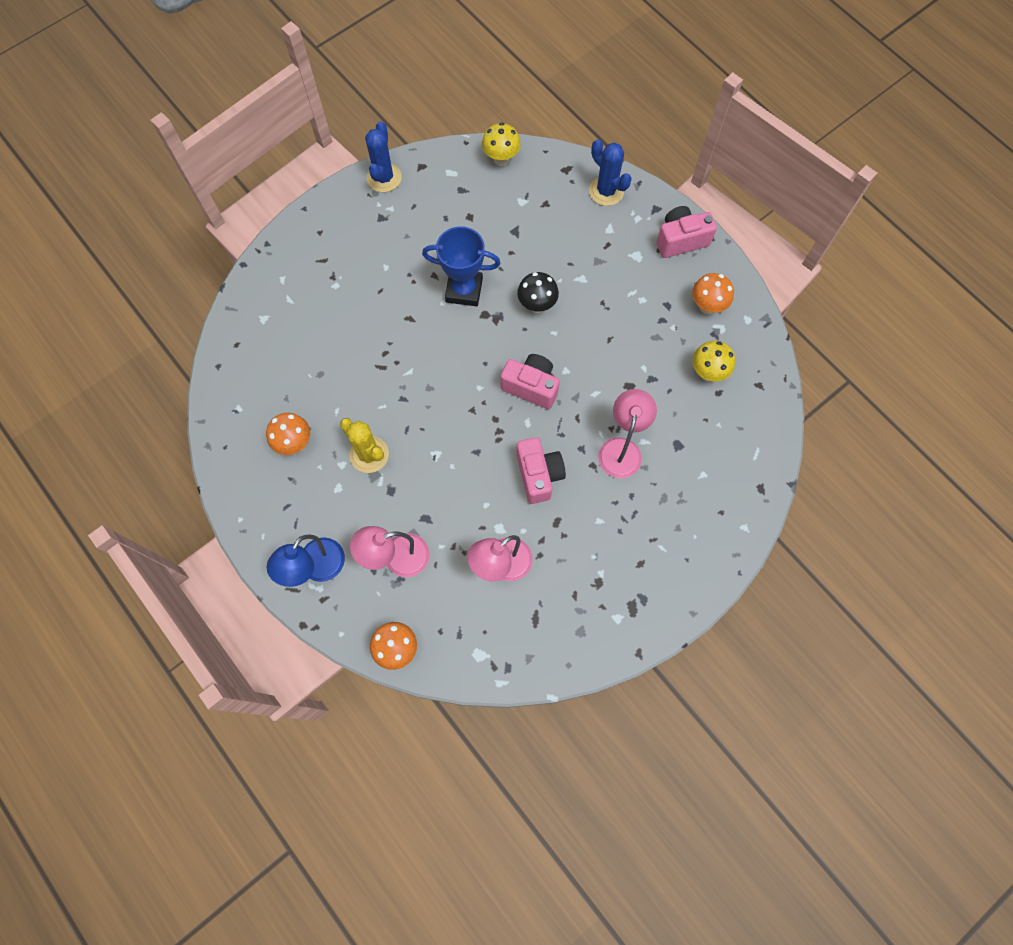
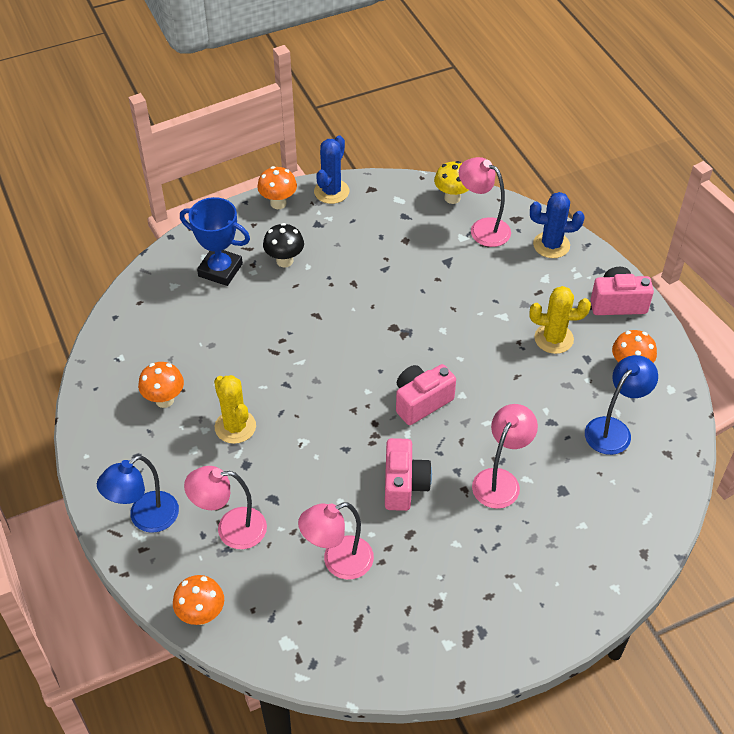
camera: 15 degrees right, 20 degrees down
(336, 202) = (278, 203): none -> orange mushroom
(464, 290) = (379, 302): blue trophy -> blue trophy (220, 270)
(531, 387) = (421, 402): pink camera -> pink camera turned 75 degrees counterclockwise
(537, 305) = (450, 330): black mushroom -> black mushroom (284, 261)
(538, 187) = (482, 228): none -> pink lamp
(606, 191) = (551, 245): blue cactus -> blue cactus turned 60 degrees counterclockwise
(633, 292) = (553, 339): none -> yellow cactus
(707, 372) = (613, 429): yellow mushroom -> blue lamp

